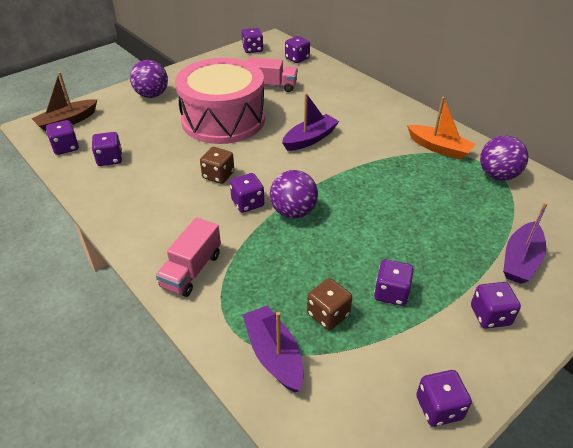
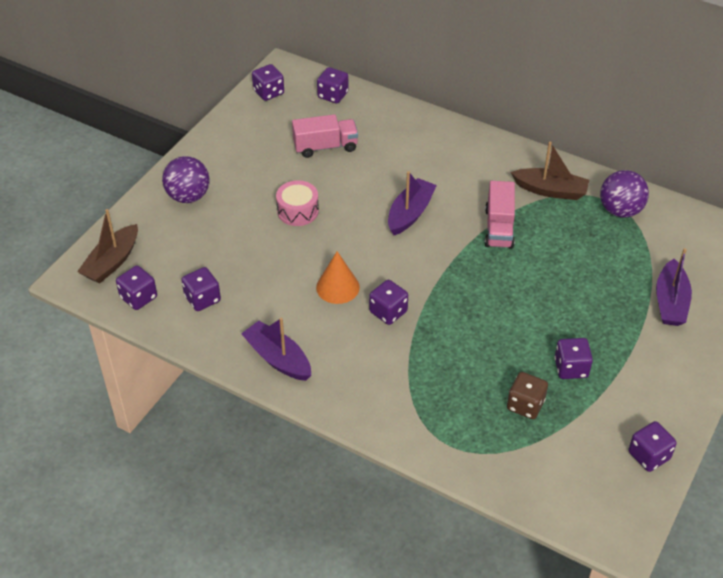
camera: 20 degrees left, 5 degrees up
(191, 270) = (377, 400): pink truck -> pink truck (499, 228)
(218, 175) = (337, 287): brown dice -> orange cone
(223, 119) = (298, 211): pink drum -> pink drum, size x0.41
(274, 355) = (497, 455): purple boat -> purple boat (278, 358)
(293, 212) = (440, 309): purple ball -> none
(439, 148) = (550, 190): orange boat -> brown boat
(490, 315) = (662, 364): purple dice -> none

